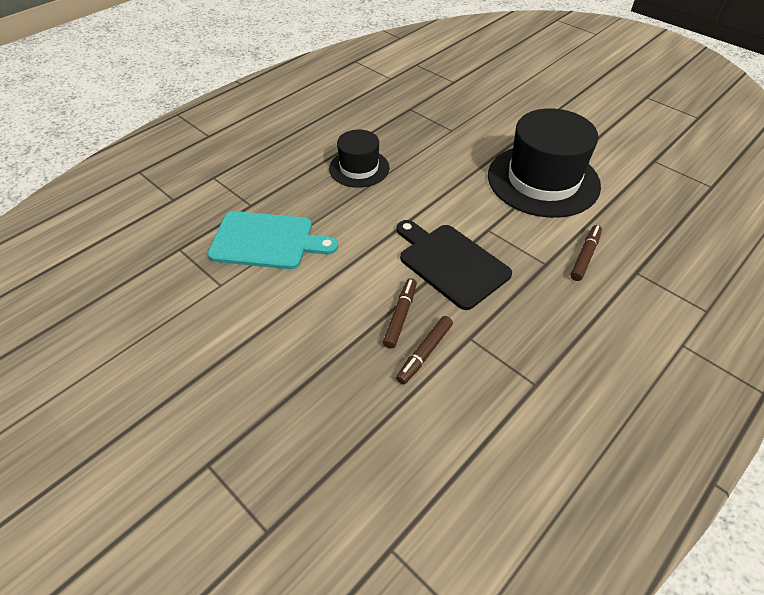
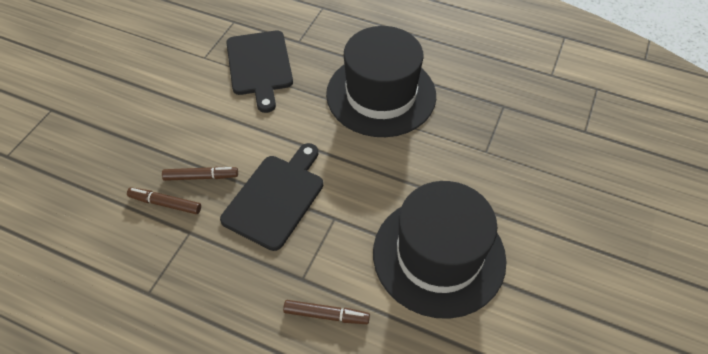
camera: 70 degrees right, 5 degrees up
(267, 241) = (260, 66): turquoise cutting board -> black cutting board
(359, 168) = (381, 94): black hat -> black hat, size x1.79

